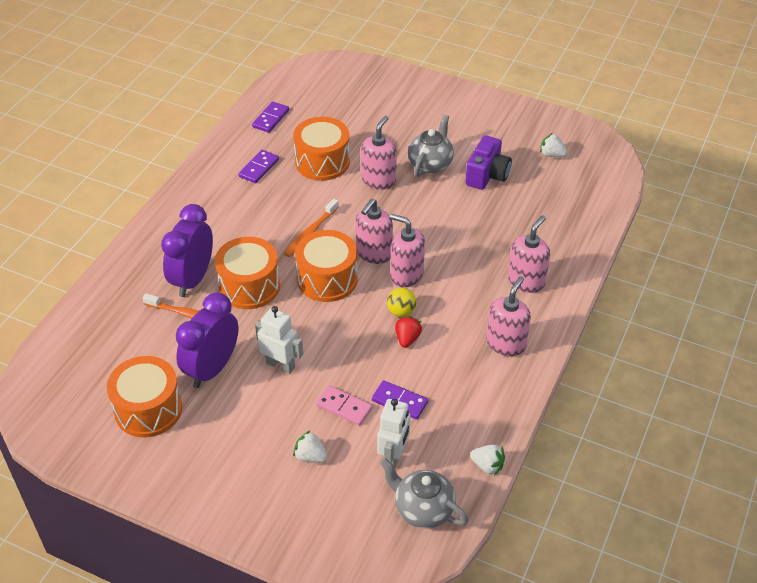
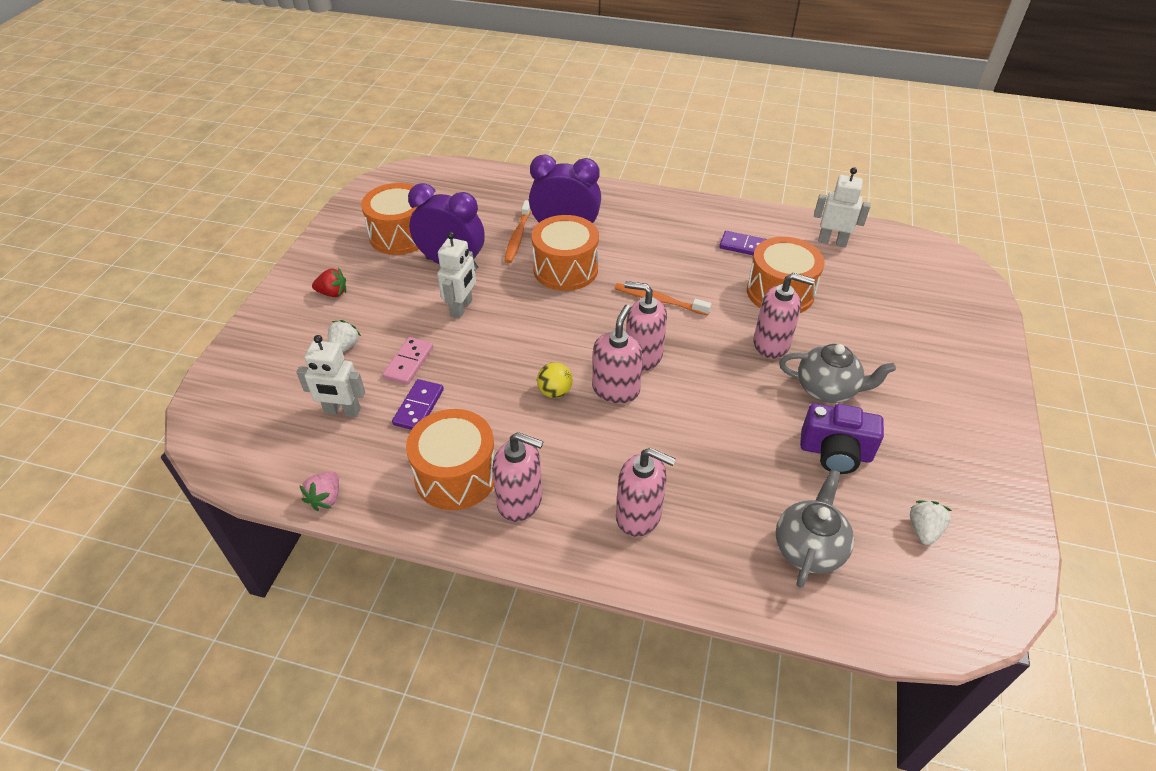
camera: 80 degrees right, 0 degrees up
(270, 119) = (832, 241): purple domino -> white robot
(327, 279) = (591, 324): orange drum -> orange drum (456, 475)
(407, 338) = (513, 402): red strawberry -> red strawberry (333, 293)
(423, 509) = (271, 444): grey teapot -> grey teapot (808, 548)
(487, 466) = (326, 498): white strawberry -> pink strawberry

